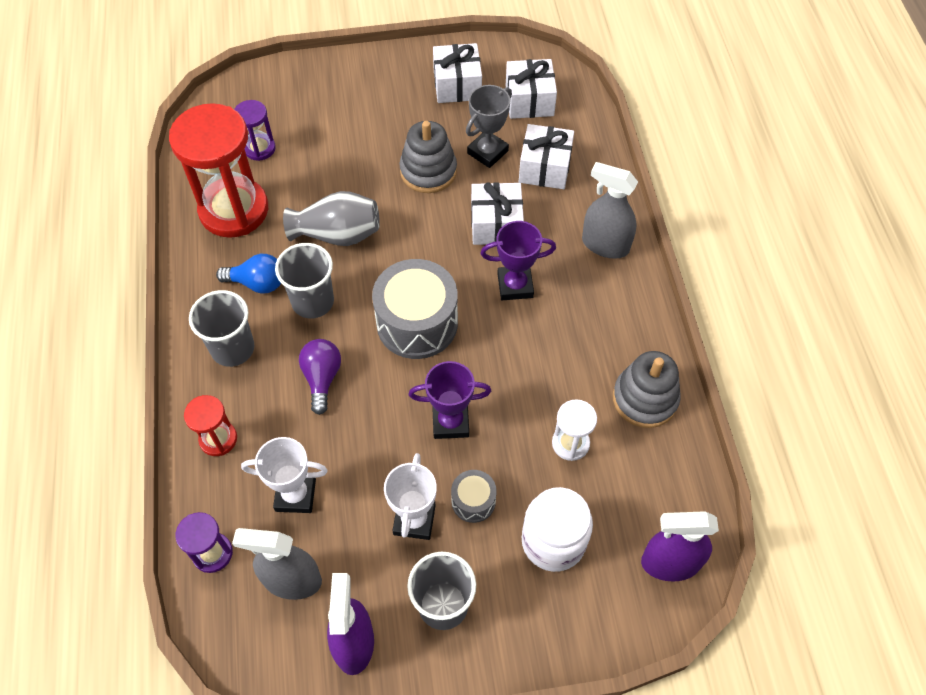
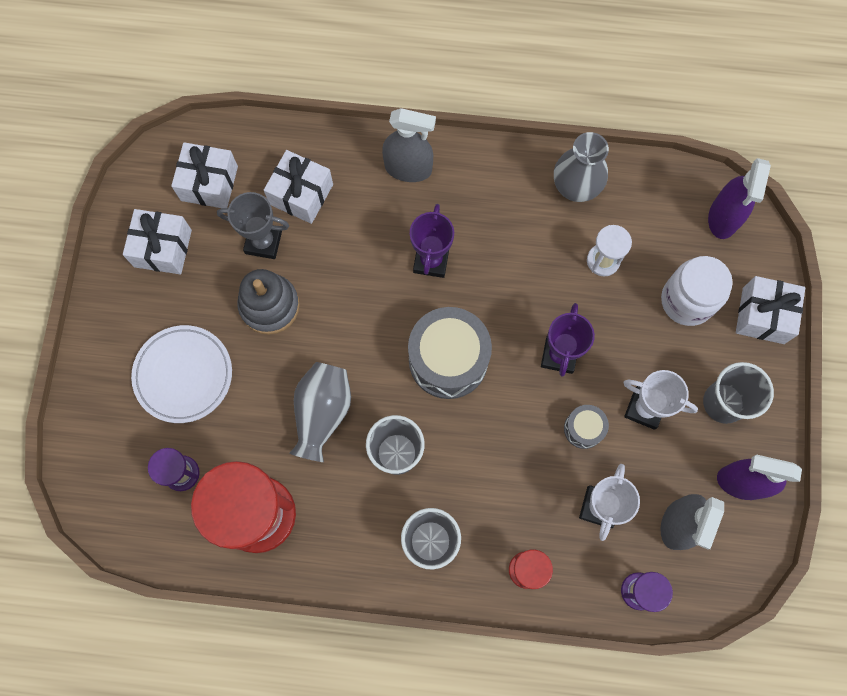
camera: 75 degrees left, 15 degrees up
(257, 283) = (359, 504): blue light bulb -> none
(322, 378) = (485, 461): purple light bulb -> none
(347, 128) = (183, 375): none -> white plate
(473, 501) = (638, 355): grey drum -> grey drum (583, 429)
(487, 152) = (263, 242): grey trophy -> grey trophy turned 45 degrees counterclockwise
(496, 224) = (356, 258): white gift -> white gift (763, 315)
(605, 245) = (408, 168): grey spray bottle -> grey spray bottle turned 120 degrees counterclockwise
(645, 399) = (575, 187): grey stacking toy -> grey vase

